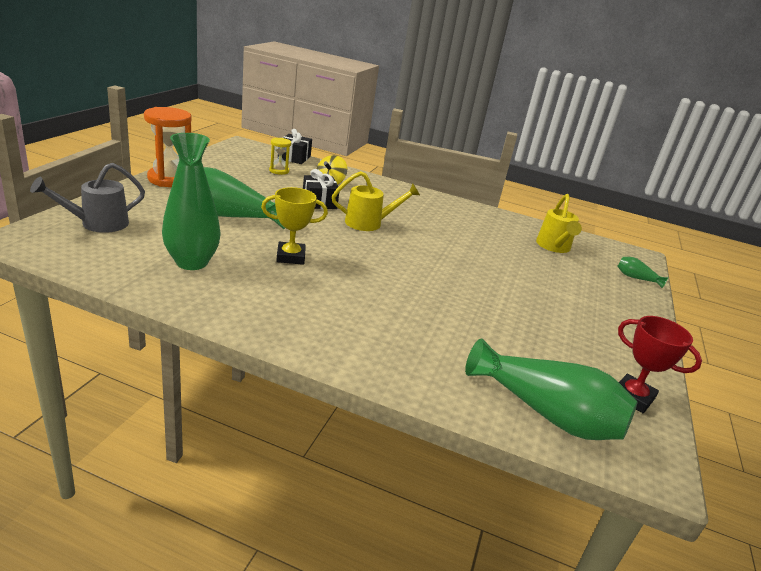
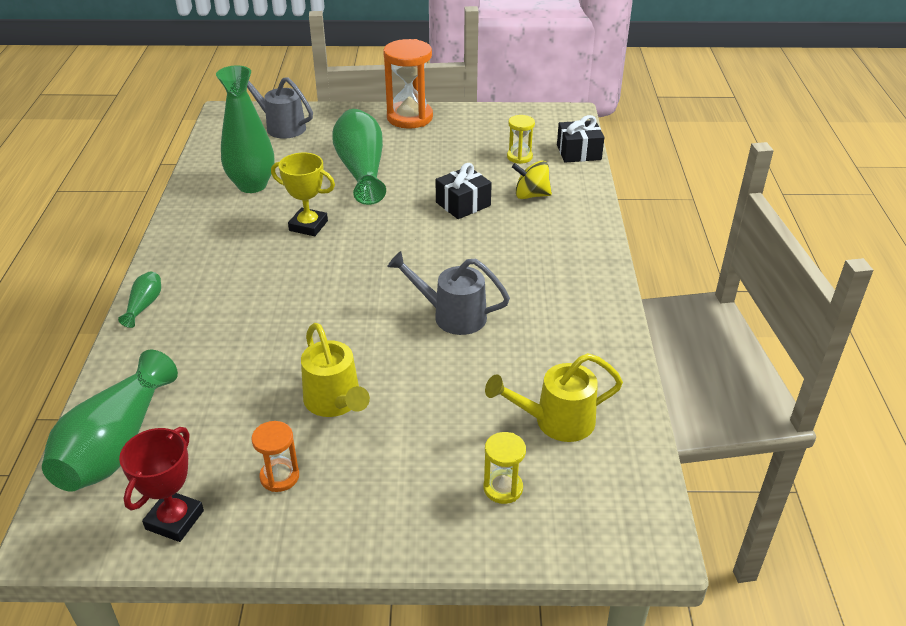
camera: 75 degrees right, 10 degrees up
(290, 257) = (308, 226): yellow trophy -> yellow trophy turned 45 degrees counterclockwise
(369, 223) = (444, 249): yellow watering can -> yellow watering can (335, 403)
(445, 243) = (451, 315): none -> grey watering can
(590, 343) = (279, 477): none -> orange hourglass
(604, 276) = (503, 488): none -> yellow hourglass
(636, 278) = (534, 532): green vase -> green vase (144, 305)

